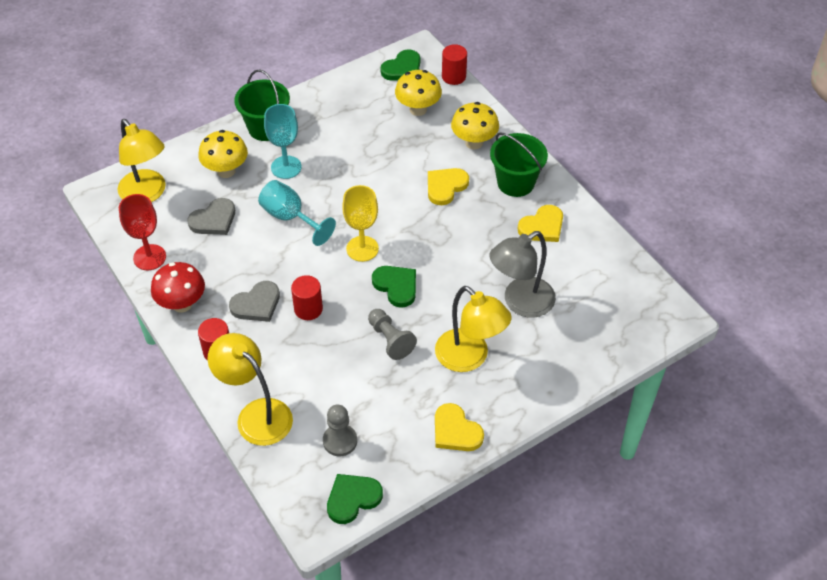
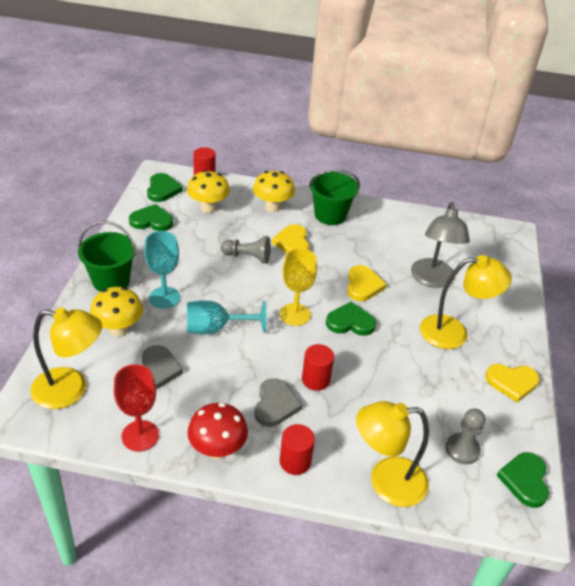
camera: 50 degrees left, 10 degrees down
(358, 93) = (151, 221): none -> green heart
(390, 340) = (395, 358): grey pawn -> grey pawn (248, 257)
(542, 226) = (380, 230): yellow heart -> yellow heart (363, 285)

